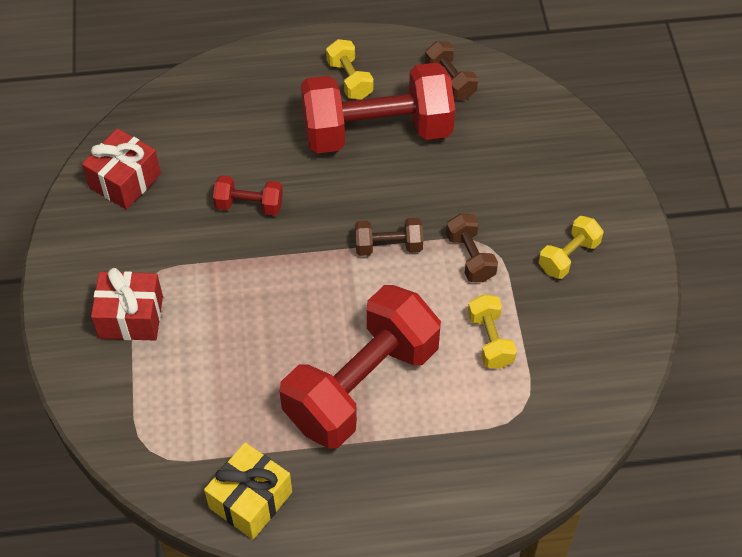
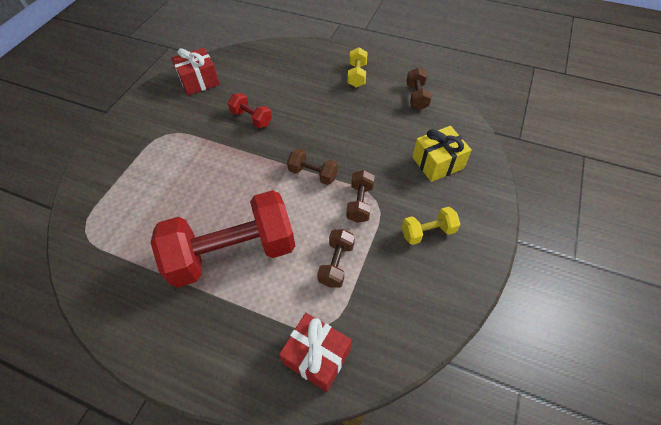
camera: 30 degrees right, 0 degrees up
(131, 317) = (142, 150): red gift -> red gift (317, 356)
(250, 500) = (110, 293): yellow gift -> yellow gift (437, 163)
(377, 132) = (353, 108): red dumbbell -> none
(490, 340) = (336, 264): yellow dumbbell -> brown dumbbell

